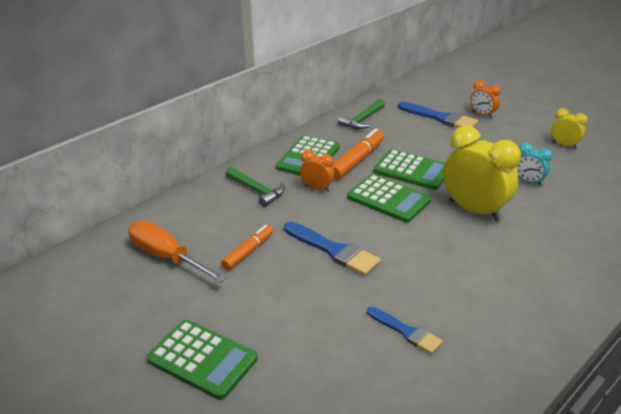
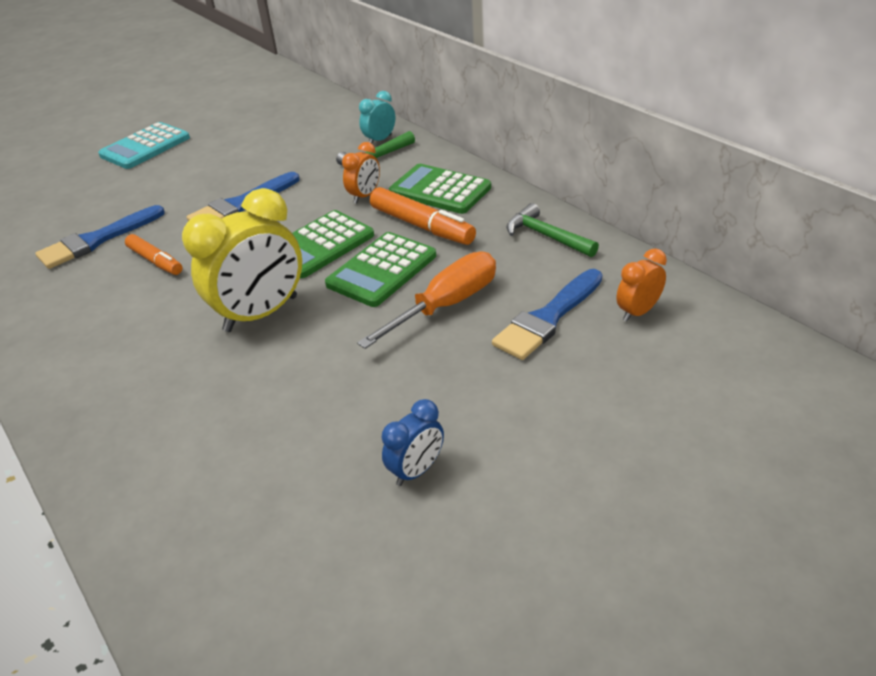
camera: 100 degrees right, 5 degrees up
(167, 257) = (282, 123): orange screwdriver -> orange screwdriver (446, 305)
(202, 359) = (145, 147): green calculator -> turquoise calculator
(248, 252) = (267, 159): orange marker -> orange marker (155, 261)
(406, 332) = (97, 240): blue brush -> blue brush, size x1.53
(482, 115) = (558, 375): orange clock -> orange clock (638, 312)
(528, 182) = (309, 385): turquoise clock -> turquoise clock (380, 140)
(564, 145) = (416, 470): yellow clock -> blue clock

